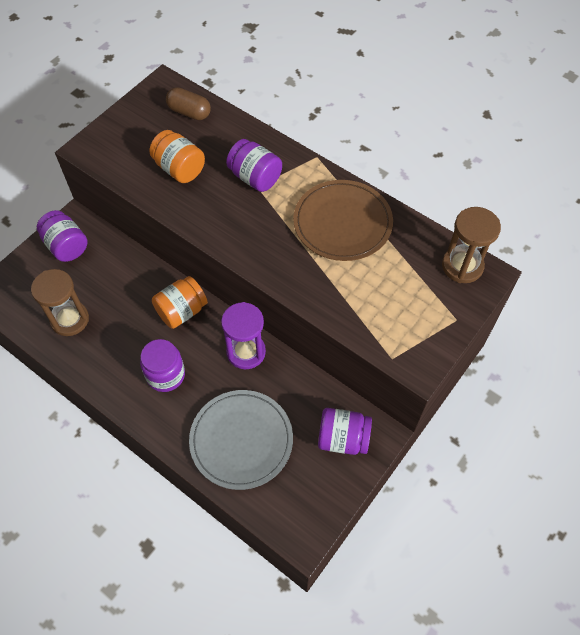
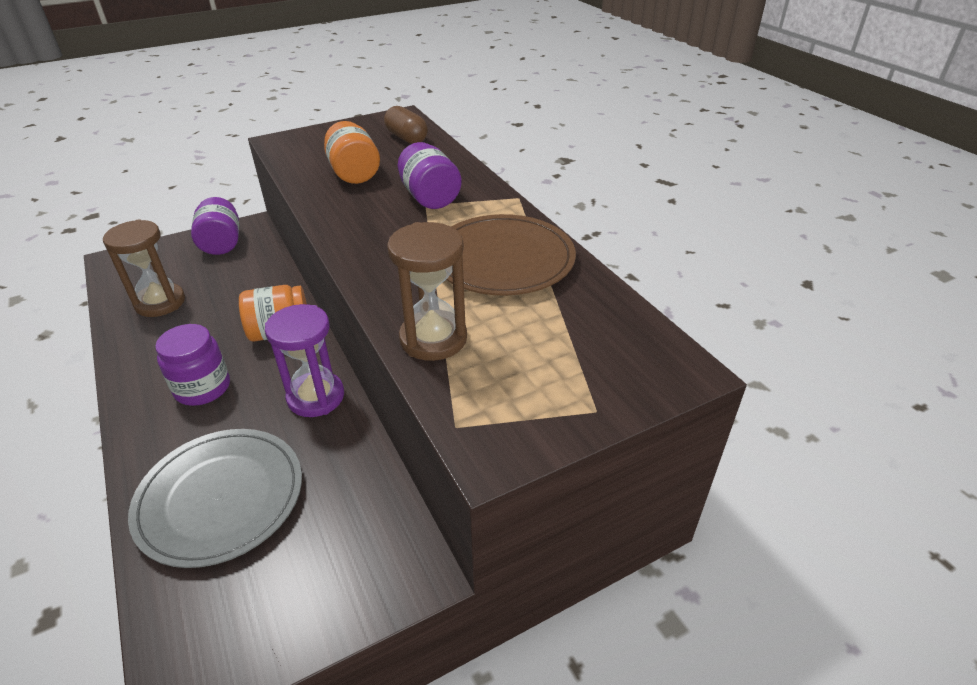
camera: 25 degrees right, 20 degrees down
(343, 438) = (357, 555): purple jar -> none
(462, 266) = (647, 348): brown hourglass -> brown hourglass (433, 339)

